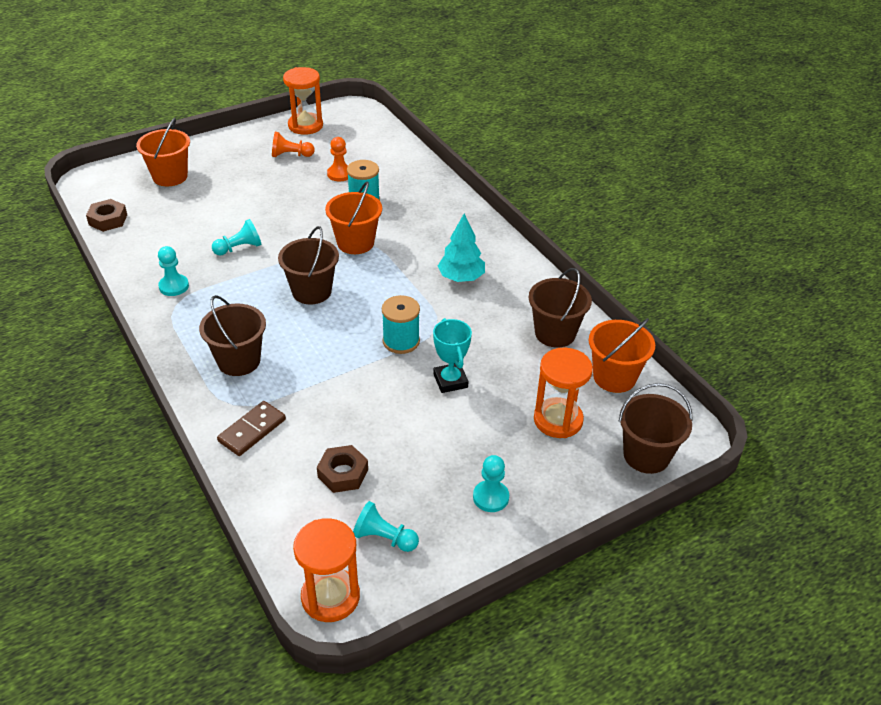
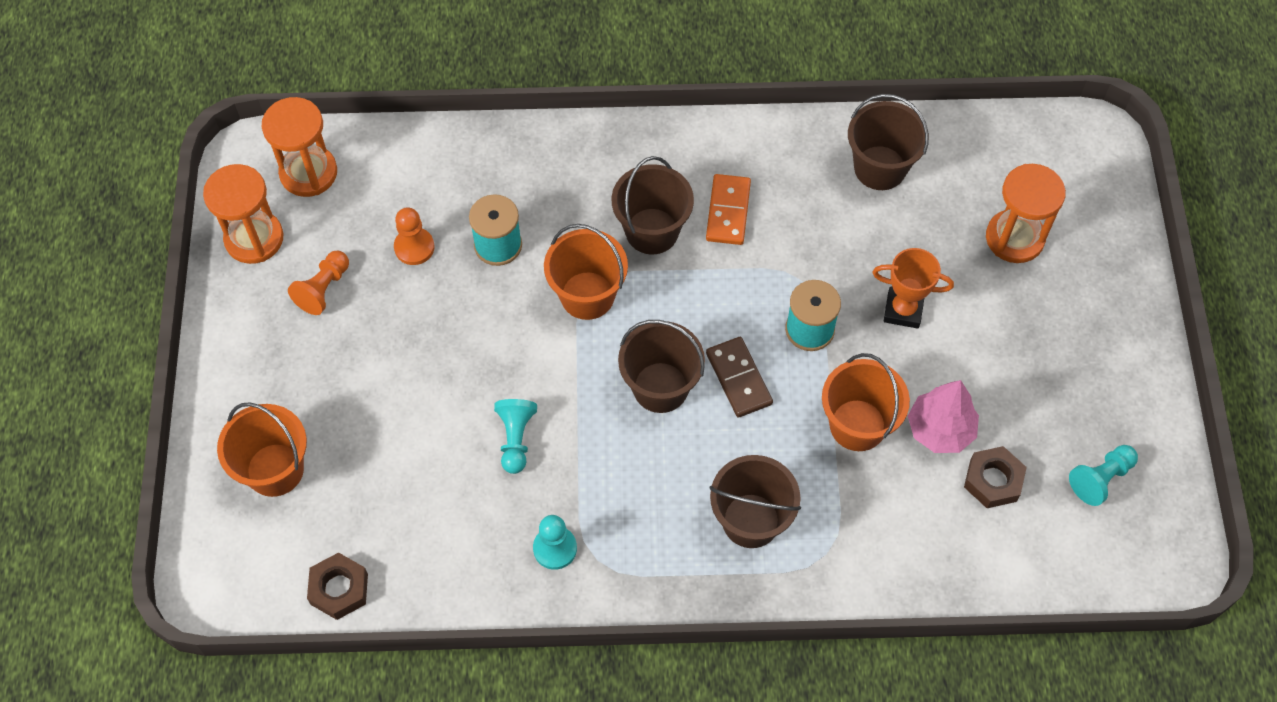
camera: 60 degrees left, 20 degrees up
(252, 430) = (881, 548): brown domino -> brown domino (739, 378)
(330, 597) = (1153, 560): orange hourglass -> orange hourglass (308, 173)
(366, 431) = (940, 430): none -> pink tree
(450, 381) = (903, 310): turquoise trophy -> orange trophy
(461, 278) = (728, 211): turquoise tree -> orange domino
(490, 497) = (1091, 355): turquoise pawn -> none
(614, 377) = (978, 151): orange bucket -> orange bucket (857, 425)
(646, 455) = (1101, 187): brown bucket -> brown bucket (652, 231)

